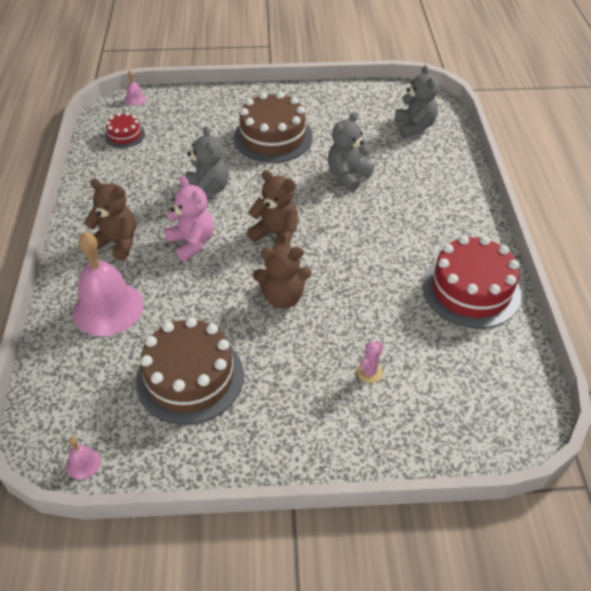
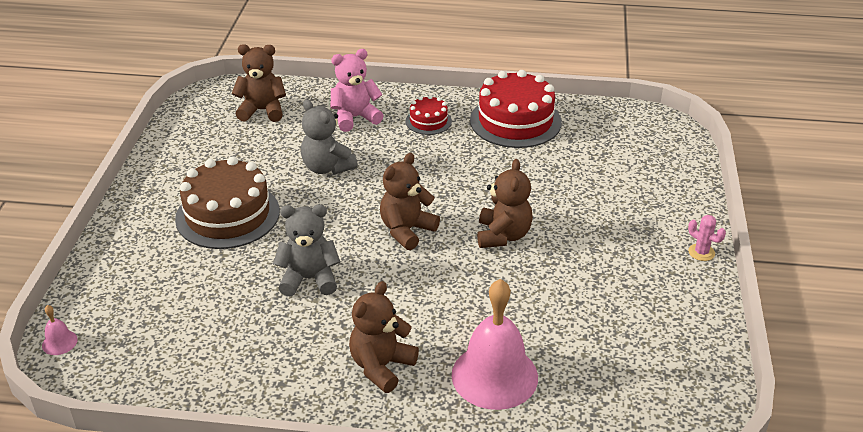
camera: 80 degrees left, 10 degrees down
(83, 463) = (710, 396): pink bell -> none
(125, 135) = (149, 355): red cake -> red cake (428, 121)
(190, 377) = (604, 311): brown cake -> none
(191, 243) = (400, 298): pink teddy bear -> pink teddy bear (355, 118)
(369, 372) = (605, 193): pink cactus -> pink cactus (701, 252)
(414, 127) = (262, 111): grey teddy bear -> brown teddy bear

